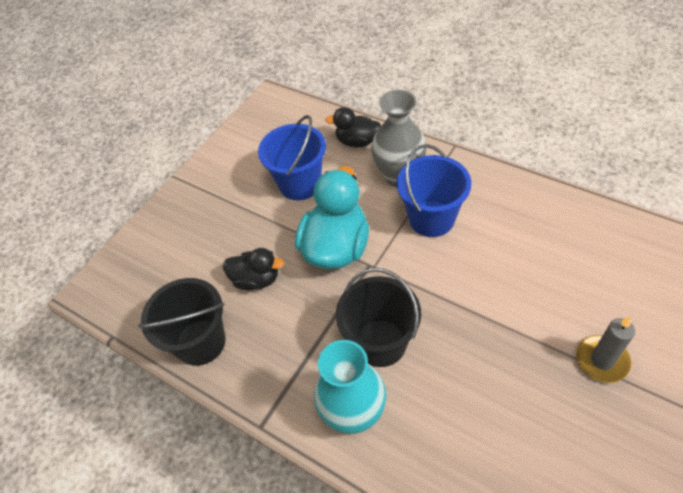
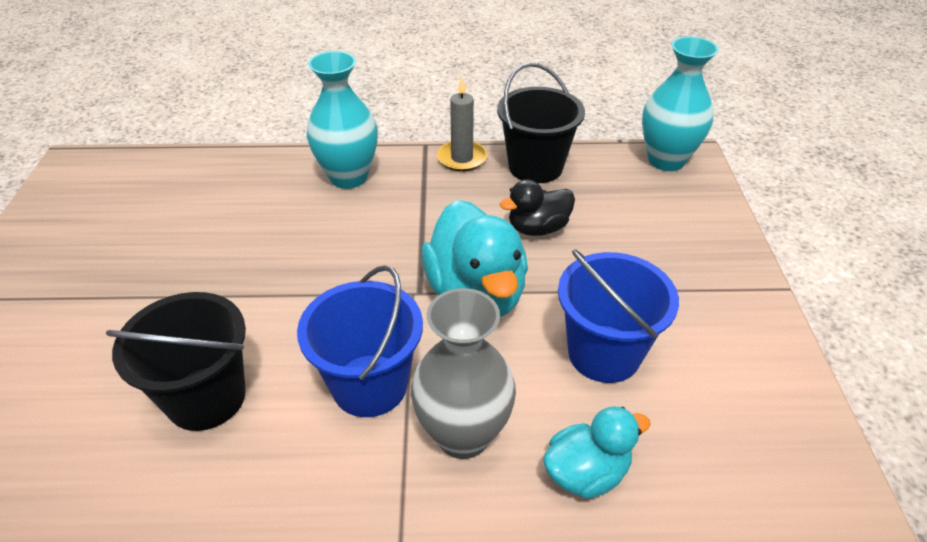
camera: 140 degrees right, 10 degrees down
(108, 297) = (666, 160): none -> turquoise vase
(357, 141) = (586, 473): black duck -> turquoise duck
(380, 343) = (356, 230): black bucket -> black bucket (206, 398)
(602, 360) = (95, 305): grey candle -> grey candle (462, 158)

